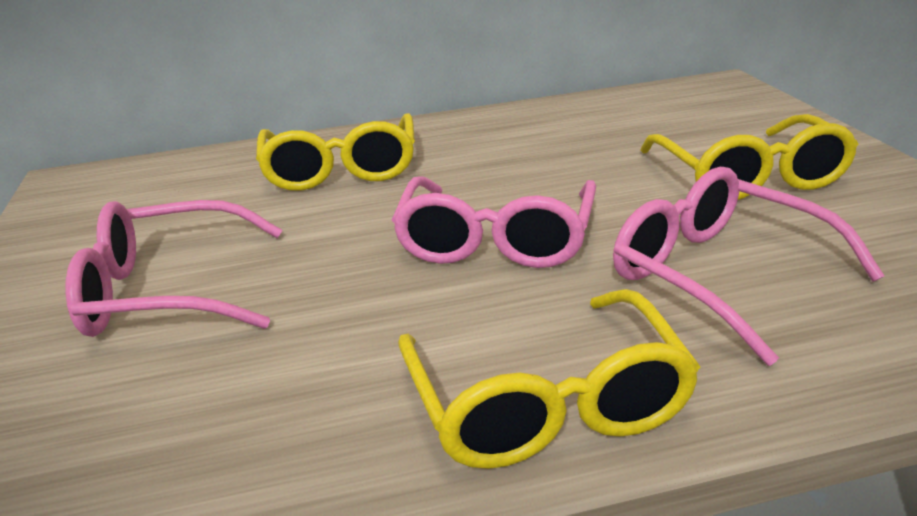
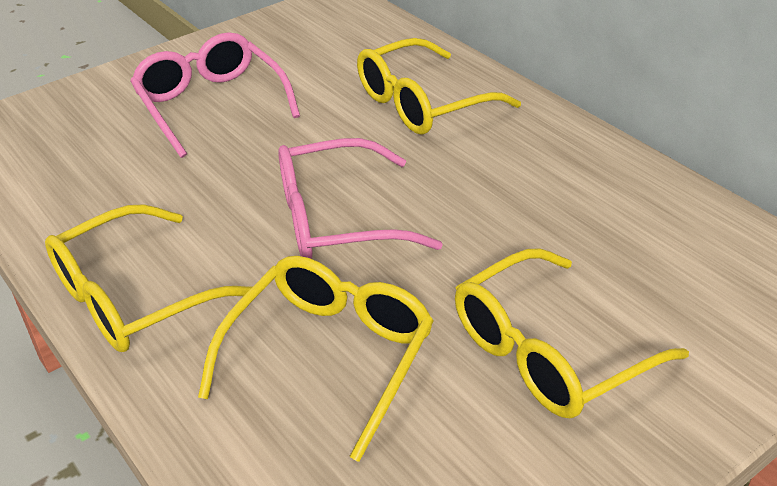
camera: 65 degrees right, 10 degrees up
(719, 275) = (330, 356): pink glasses -> yellow glasses

